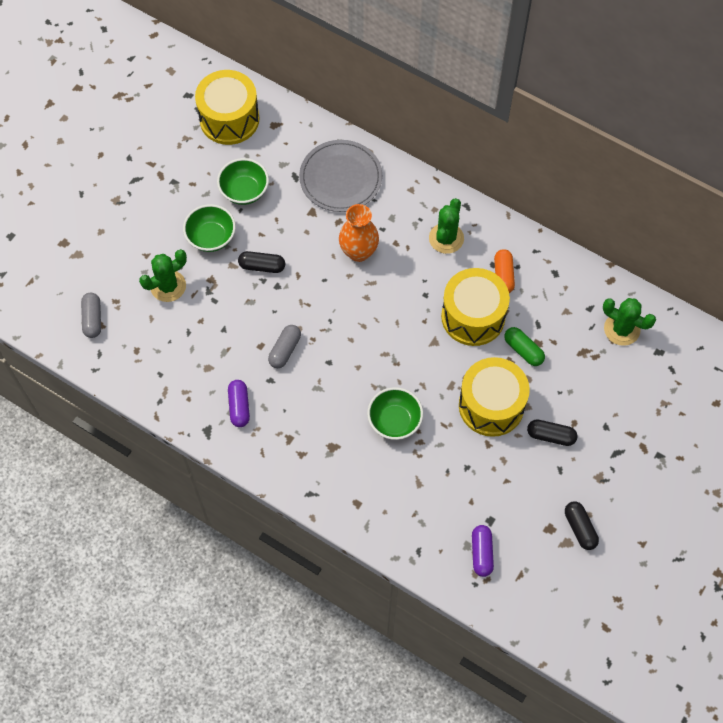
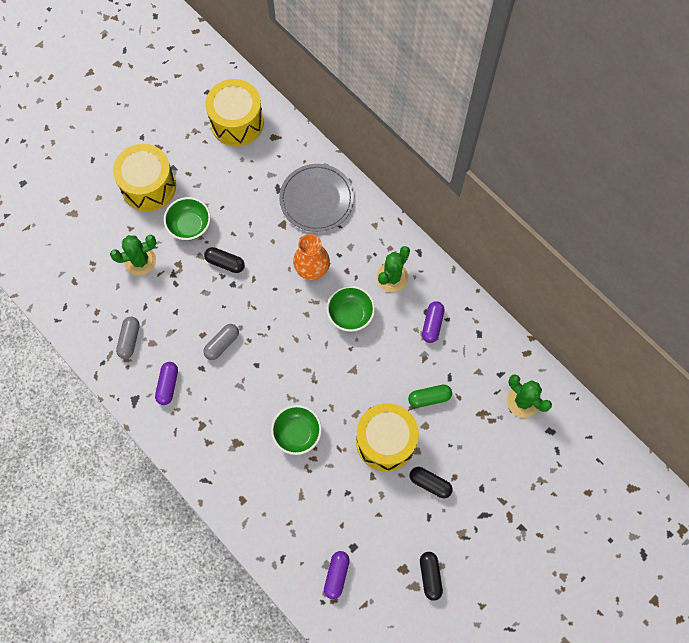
camera: 15 degrees right, 5 degrees up
(92, 319) = (68, 274): grey capsule -> grey capsule (129, 340)
(244, 191) = (230, 191): green bowl -> green bowl (350, 314)
(473, 316) = (394, 355): yellow drum -> yellow drum (148, 186)
(503, 275) = (432, 324): orange capsule -> purple capsule
(523, 350) = (429, 398): green capsule -> green capsule turned 75 degrees counterclockwise

